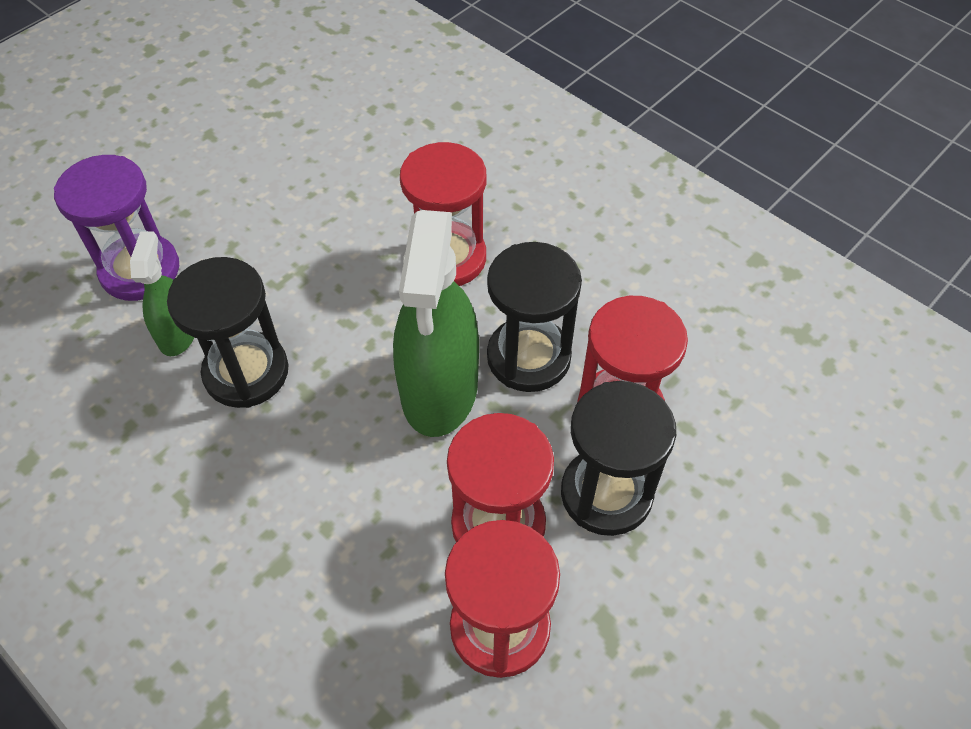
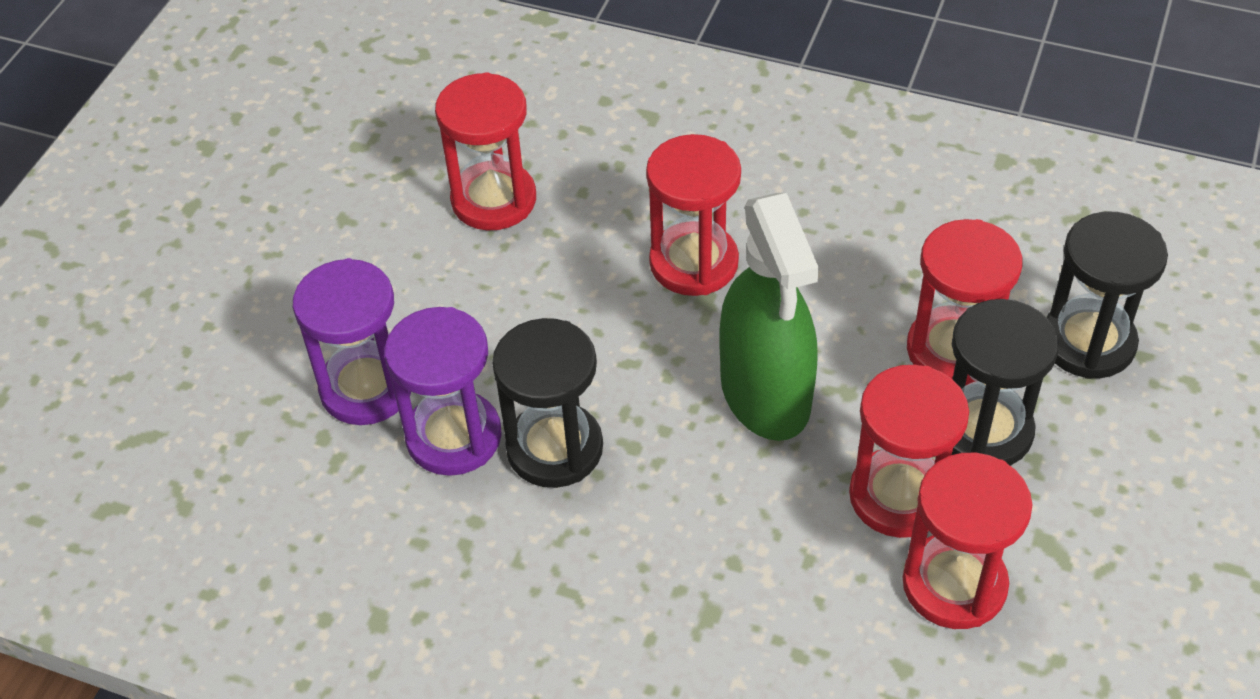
camera: 20 degrees left, 5 degrees down
(177, 333) = (454, 437): green spray bottle -> purple hourglass
(325, 155) = (494, 200): none -> red hourglass
(528, 357) = (835, 332): black hourglass -> black hourglass (1088, 342)

